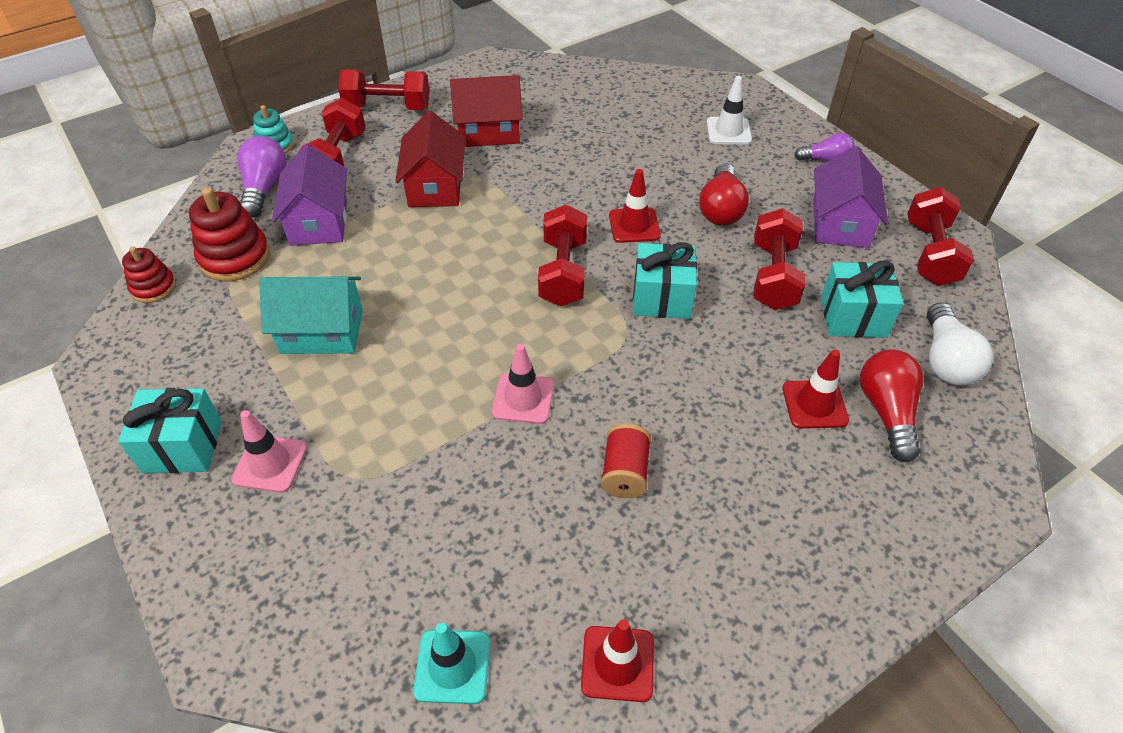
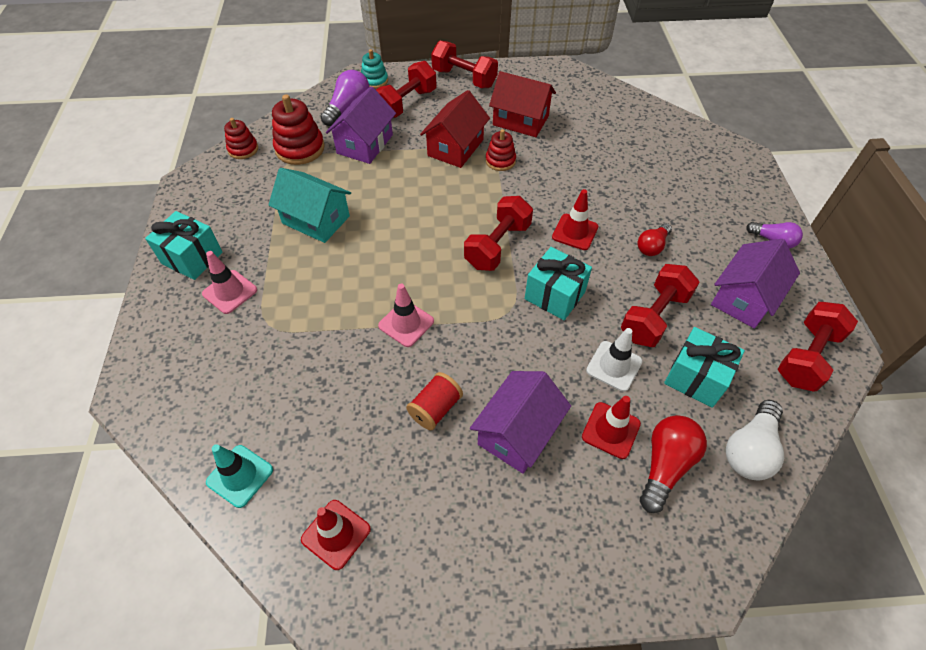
camera: 30 degrees right, 5 degrees up
(498, 182) = (500, 161): none -> red stacking toy
(721, 209) = (652, 246): red light bulb -> red light bulb, size x0.65
(728, 131) = (706, 186): white traffic cone -> white traffic cone (614, 366)
(728, 453) = (518, 432): none -> purple house

